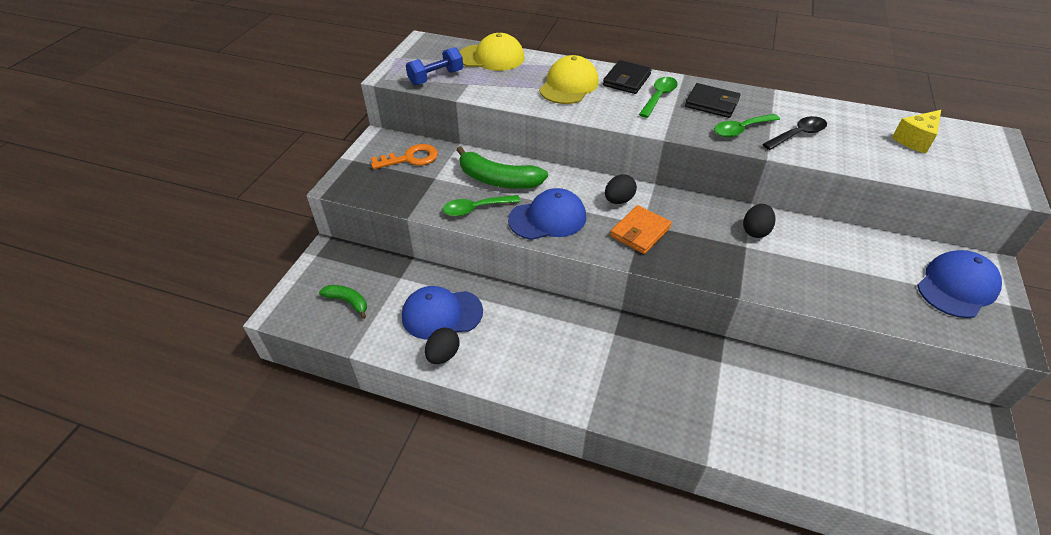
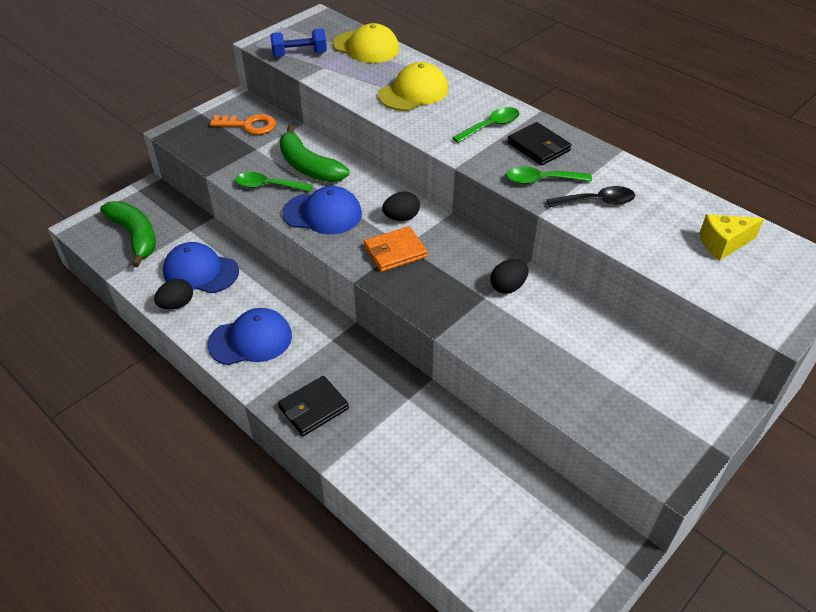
camera: 25 degrees right, 0 degrees up
(348, 302) = (135, 236): green banana -> green banana, size x1.79
(626, 80) = (475, 101): black wallet -> black wallet (313, 408)
(956, 287) = (668, 407): blue cap -> blue cap (250, 340)

